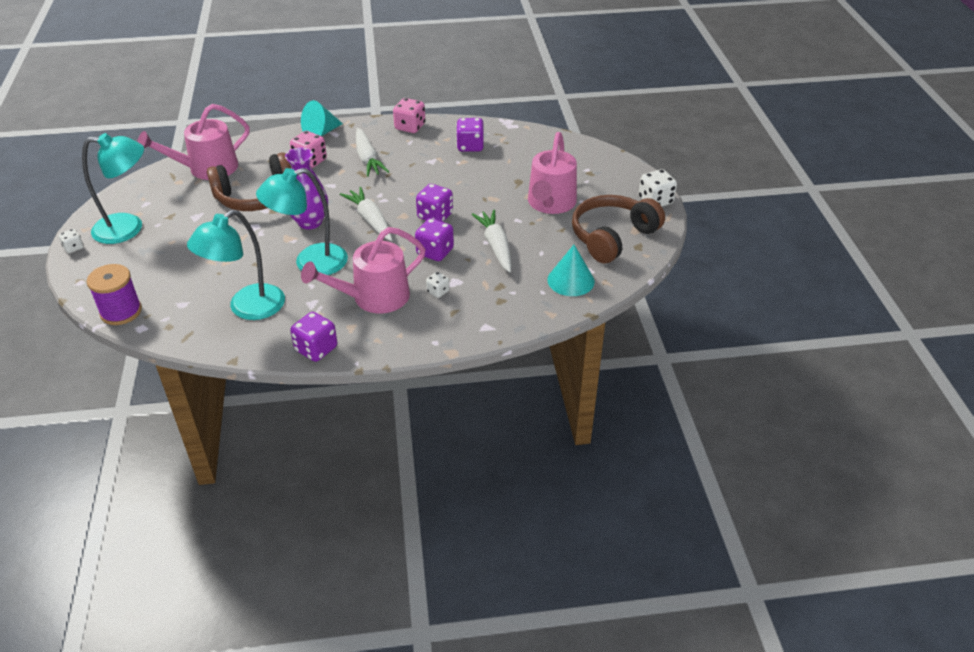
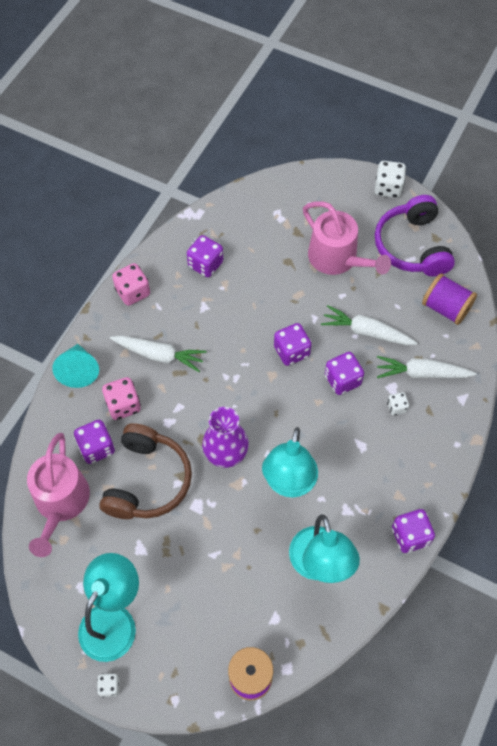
camera: 55 degrees left, 20 degrees up
(264, 165) = (96, 448): none -> purple dice
(370, 220) = (259, 404): white carrot -> white carrot (421, 373)
(374, 297) = (372, 458): pink watering can -> none
(571, 280) = (445, 308): turquoise cone -> purple spool
(612, 237) = (412, 246): brown headphones -> purple headphones

